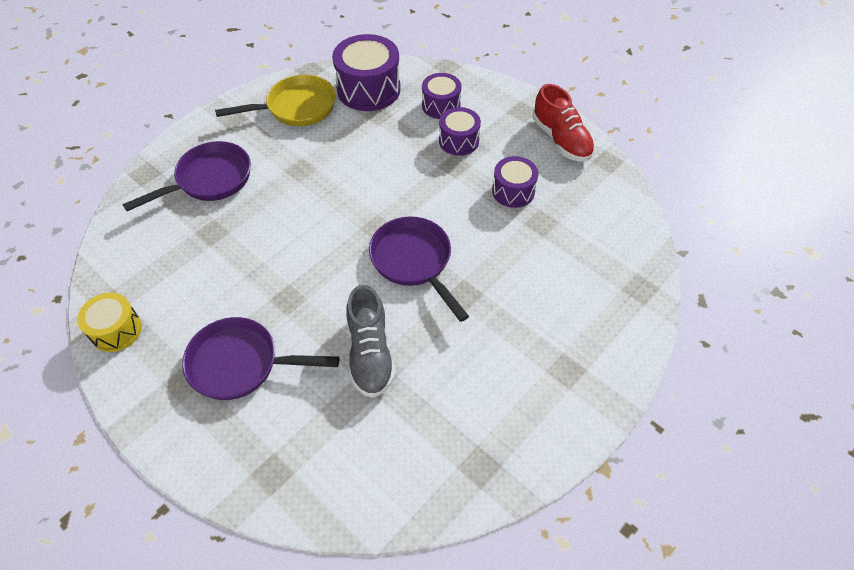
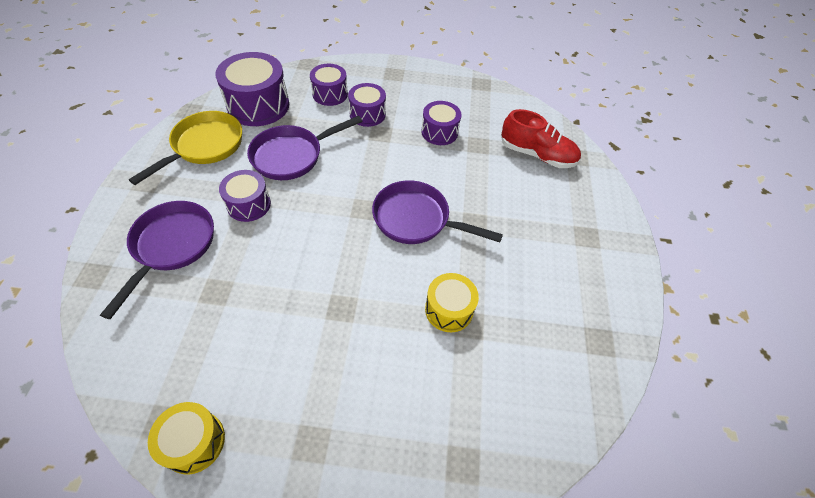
camera: 40 degrees left, 0 degrees up
(241, 364) = (350, 389): purple pan -> purple pan (292, 156)
(289, 175) = (249, 204): none -> purple drum
(370, 353) = (449, 309): grey shoe -> yellow drum
(561, 140) = (438, 82): red shoe -> red shoe (537, 155)

